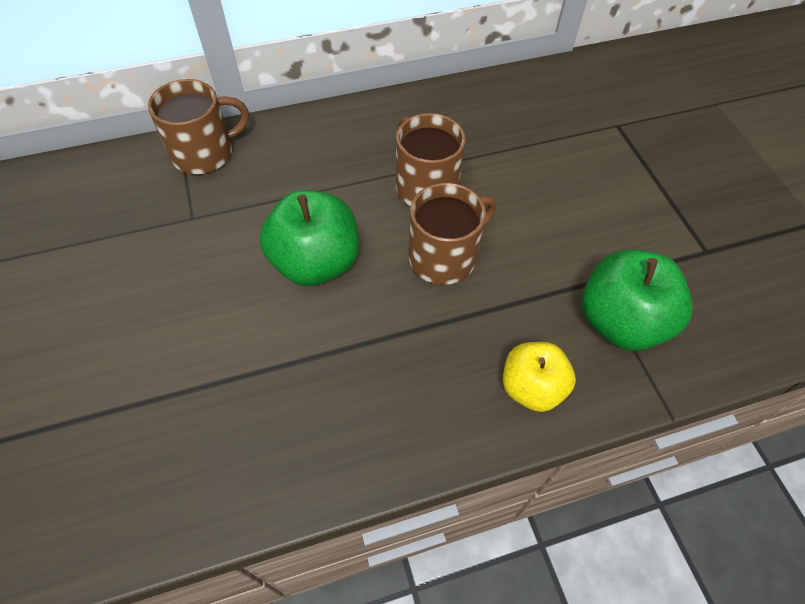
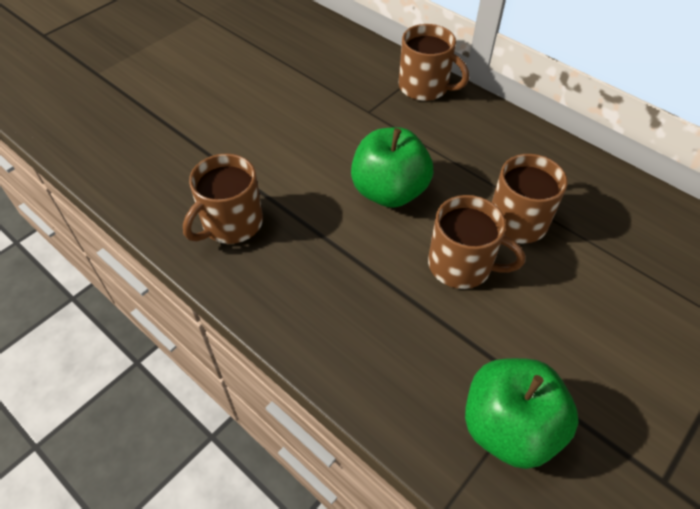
camera: 60 degrees right, 5 degrees down
(238, 438) = (231, 223): none -> brown mug
(531, 387) = (389, 381): yellow apple -> none

